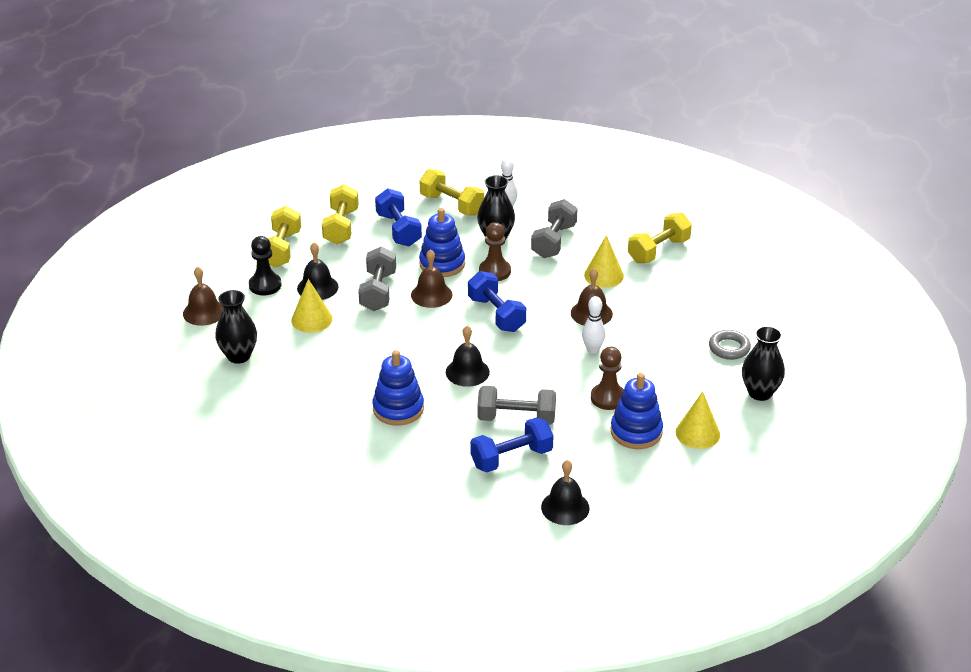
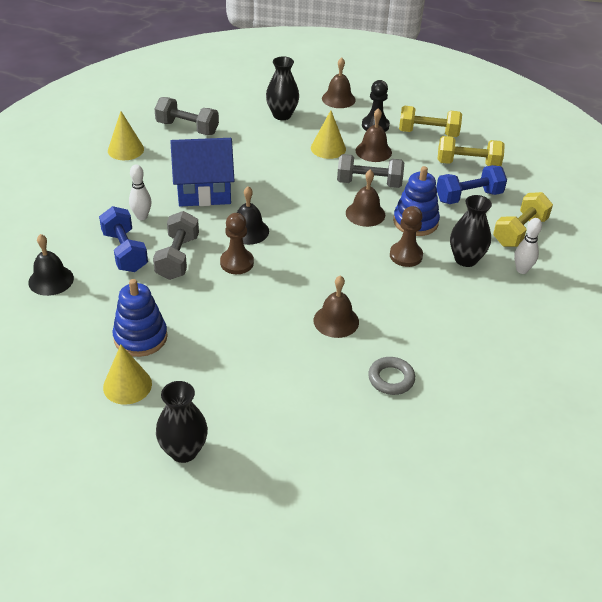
camera: 90 degrees right, 5 degrees up
(317, 287) = (373, 151): black bell -> brown bell
(398, 409) = (204, 191): blue stacking toy -> blue house
(496, 314) = (334, 253): blue dumbbell -> none
(554, 241) = (465, 302): grey dumbbell -> grey dumbbell (187, 128)
(592, 350) = (274, 317): white bowling pin -> white bowling pin (142, 217)
(604, 275) = (405, 337): yellow cone -> yellow cone (125, 149)
(608, 398) = (196, 321): brown pawn -> brown pawn (237, 263)
(658, 250) = (459, 390): yellow dumbbell -> none
(729, 348) = (268, 433): grey ring -> grey ring (391, 379)

